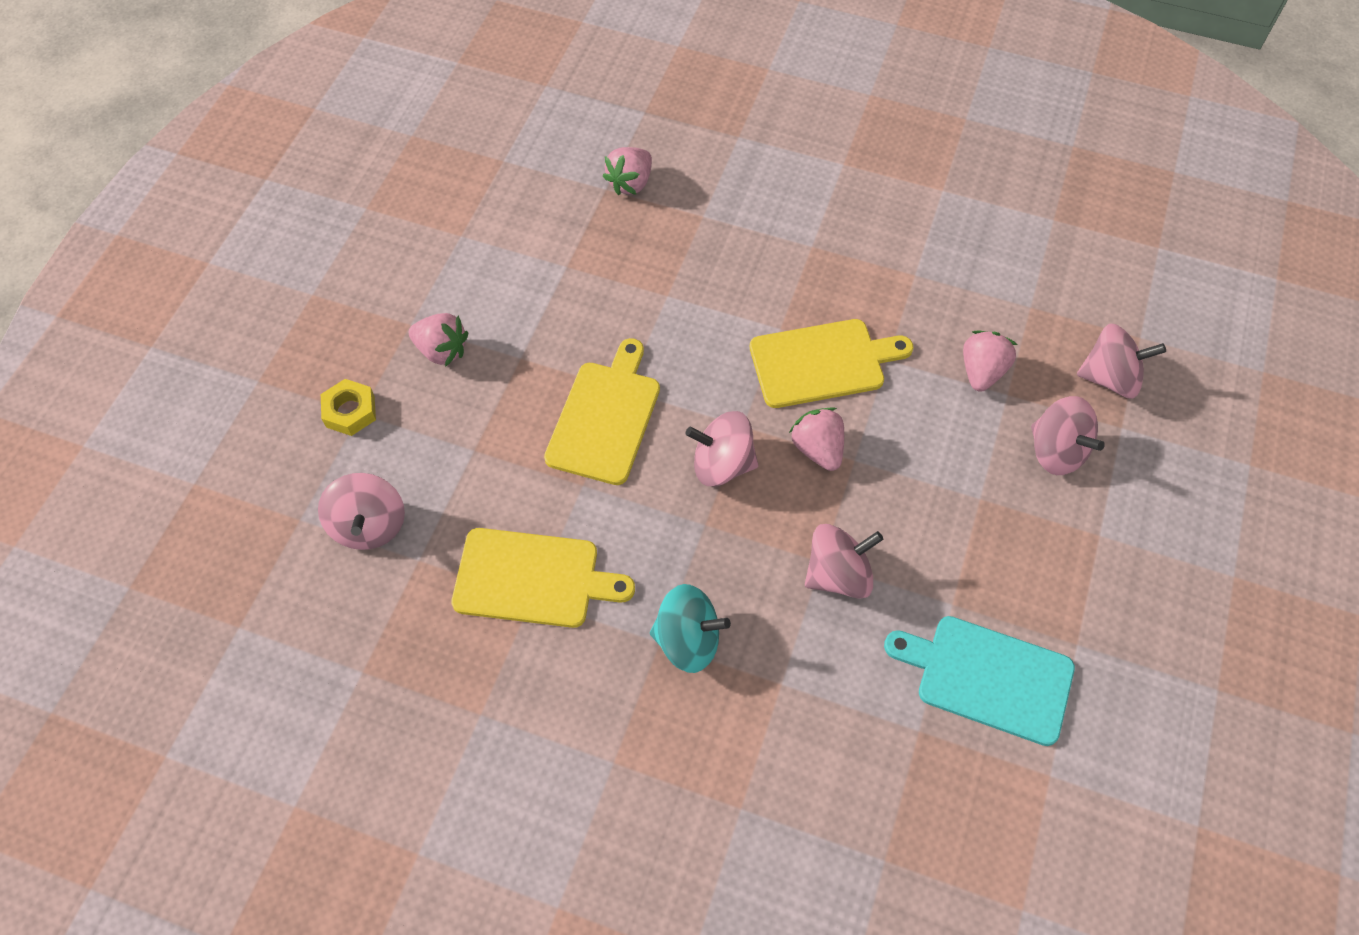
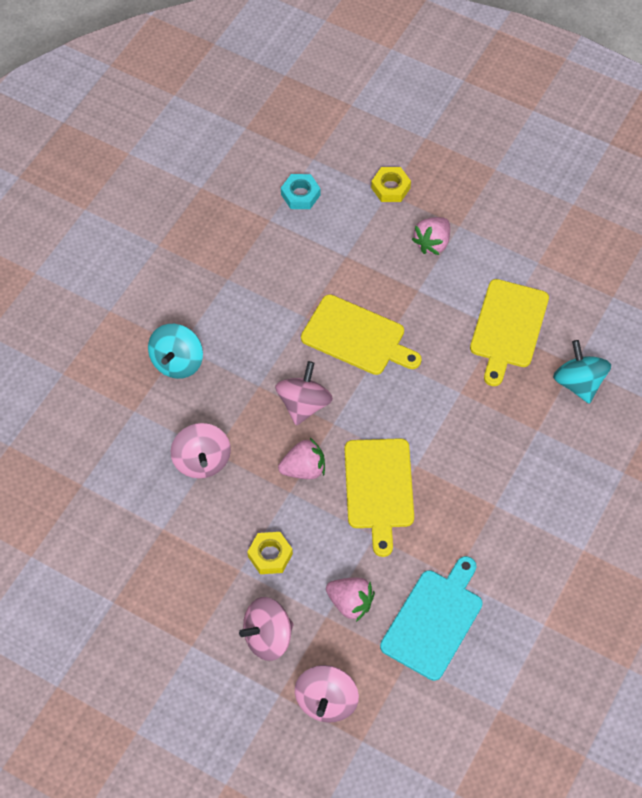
camera: 100 degrees right, 0 degrees up
(369, 525) = (300, 195): pink spinning top -> turquoise nut
(533, 579) = (241, 281): yellow cutting board -> yellow cutting board (508, 327)
(630, 183) = (578, 383): pink strawberry -> turquoise spinning top
(949, 467) = (270, 555): none -> yellow nut
(987, 677) = (105, 536): turquoise cutting board -> turquoise cutting board (434, 620)

